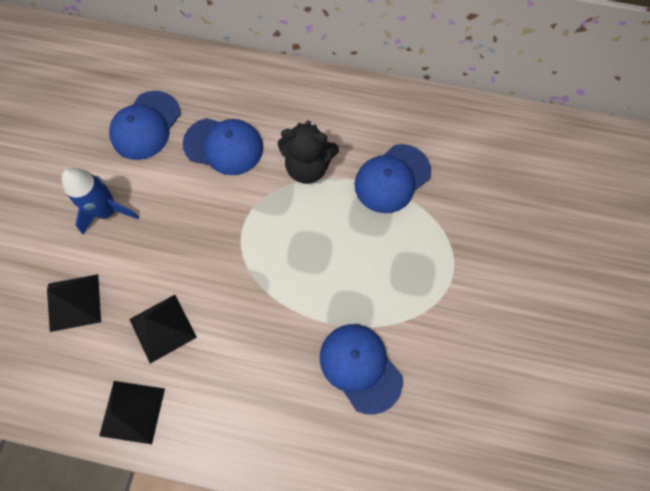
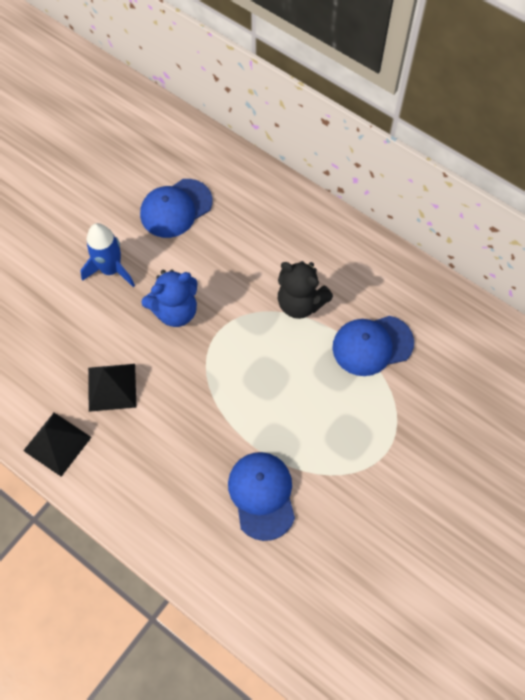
camera: 25 degrees right, 5 degrees down
(74, 302) = (50, 334): black pyramid -> none
(191, 225) = (175, 311): none -> blue teddy bear
(224, 146) = (235, 254): blue cap -> none

